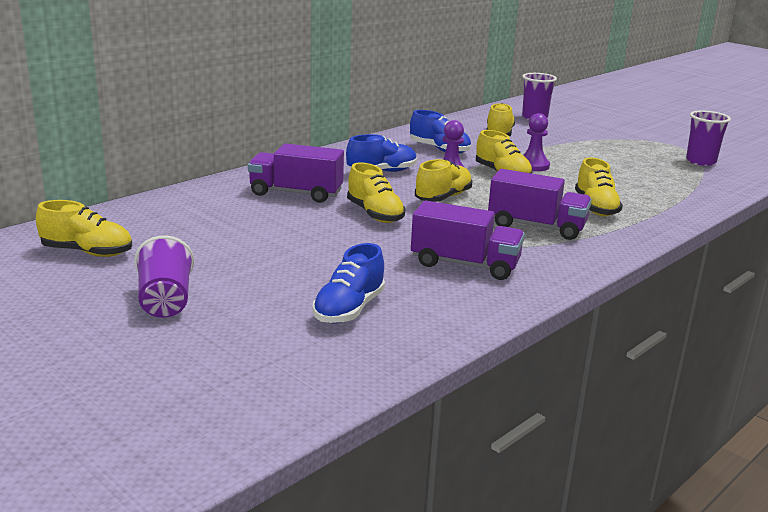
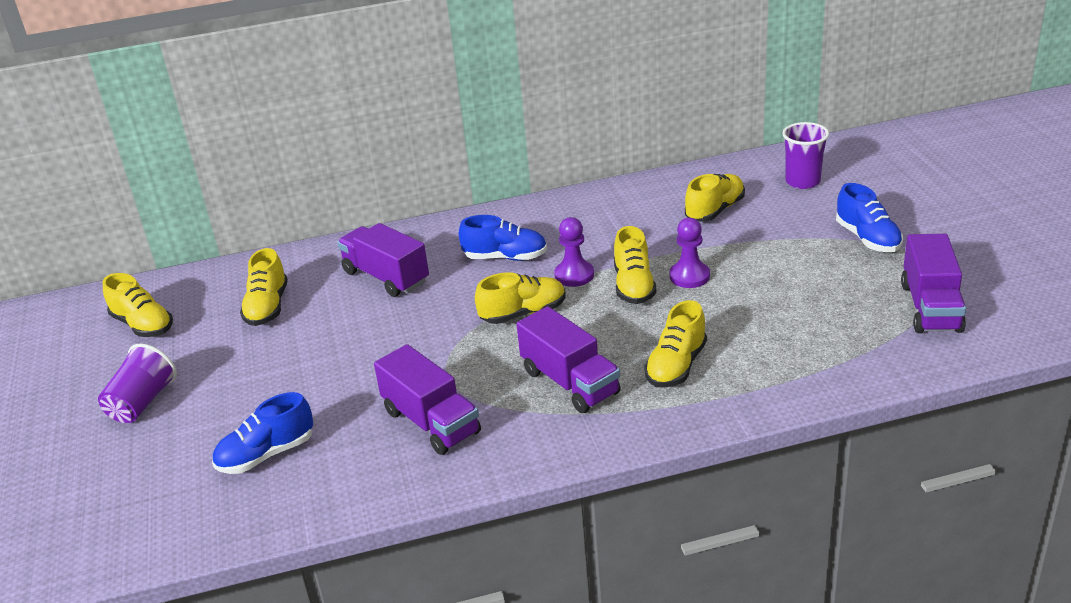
camera: 35 degrees right, 10 degrees up
(375, 214) = (426, 326): yellow shoe -> yellow shoe (267, 307)
(439, 149) = (611, 228): blue shoe -> blue shoe (867, 239)
(700, 161) = (930, 307): purple cup -> purple truck

